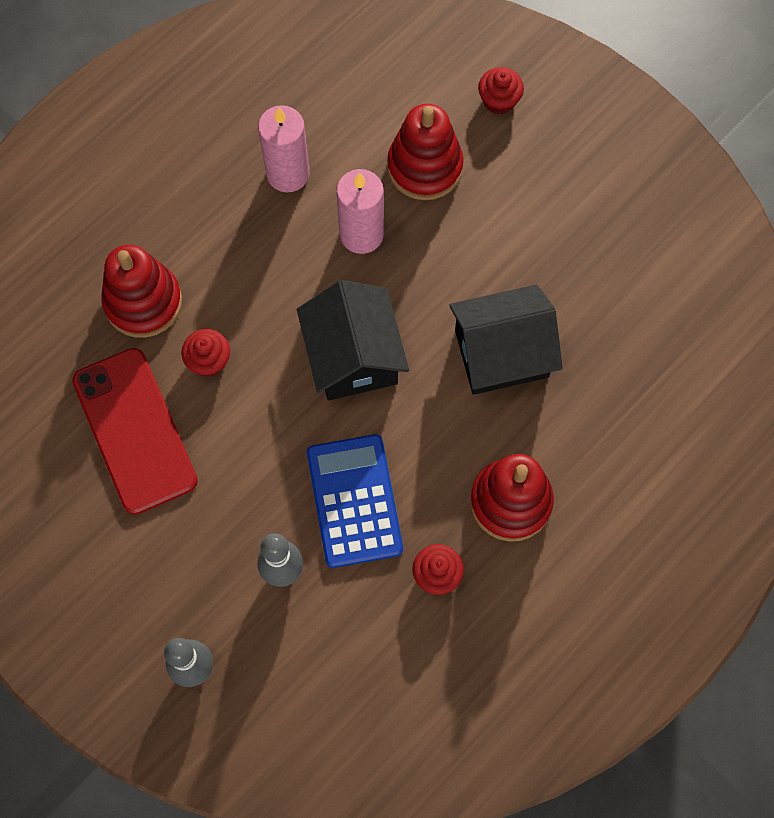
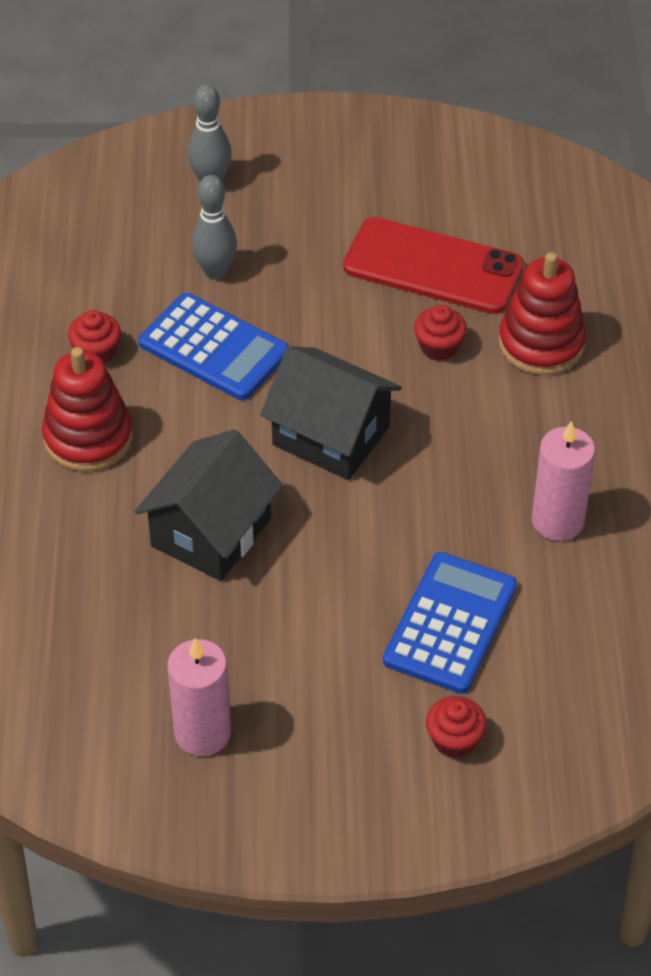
camera: 135 degrees right, 20 degrees down
(361, 234) = (436, 526): pink candle -> pink candle (202, 733)
(425, 167) = (450, 623): red stacking toy -> blue calculator

